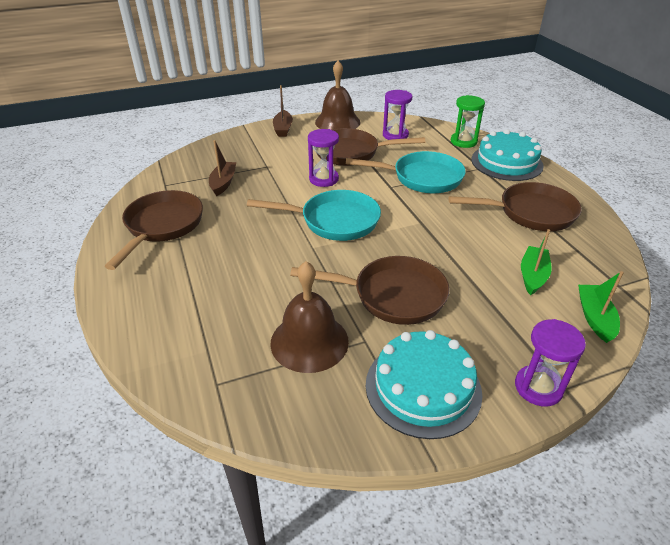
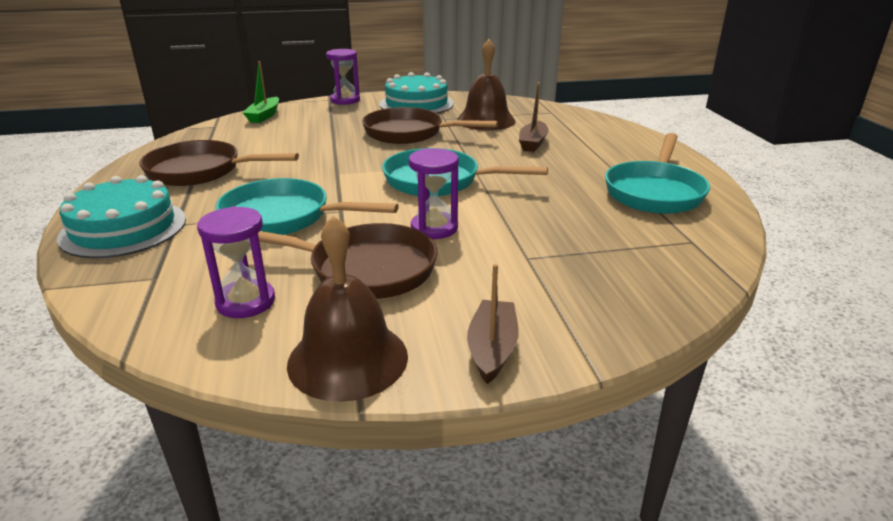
camera: 170 degrees left, 10 degrees down
(162, 226) = (655, 192): brown pan -> turquoise pan
(223, 183) = (596, 236): brown boat -> brown boat (533, 143)
(463, 141) = (131, 272): green hourglass -> none
(533, 275) = (276, 134): green boat -> none

